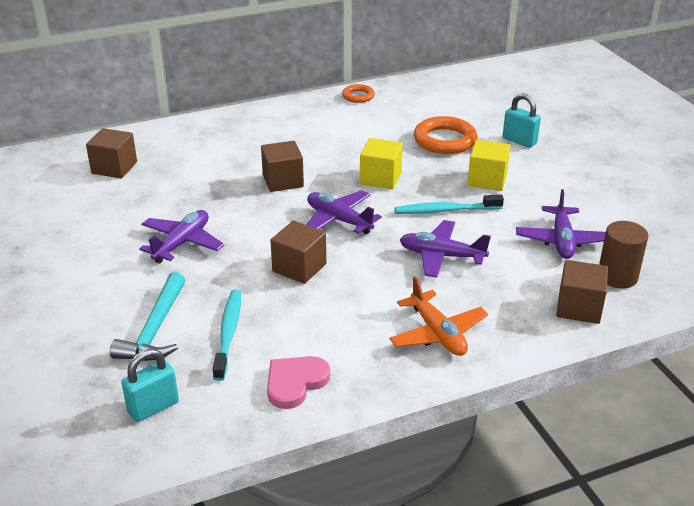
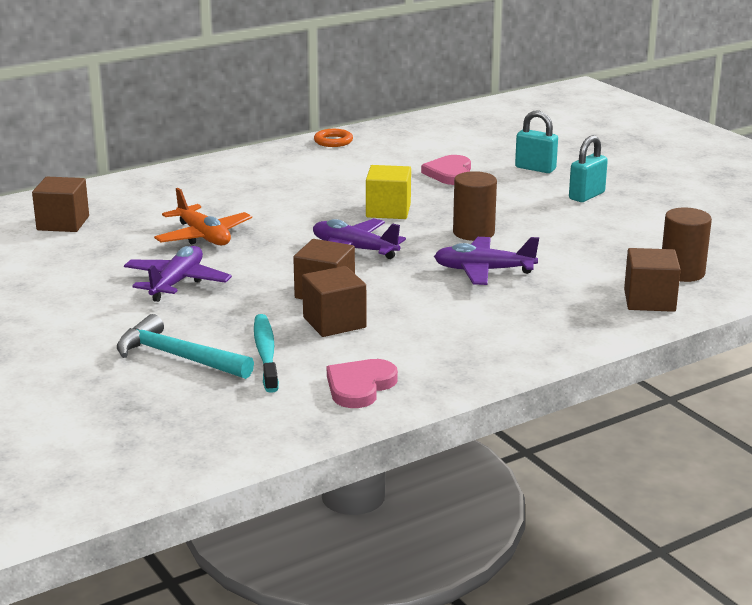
camera: 10 degrees left, 10 degrees down
(153, 407) = (205, 420): turquoise padlock -> turquoise padlock (586, 196)
(155, 329) = (178, 357): turquoise hammer -> turquoise hammer turned 120 degrees clockwise
(283, 181) = (274, 221): brown cube -> brown cube (334, 322)
(437, 333) = (503, 333): orange plane -> orange plane (203, 236)
(444, 140) = (450, 173): orange ring -> pink heart
(445, 210) = (473, 233): turquoise toothbrush -> brown cylinder
(487, 180) = (511, 204): yellow cube -> none
(561, 240) = (612, 248): purple plane -> none

